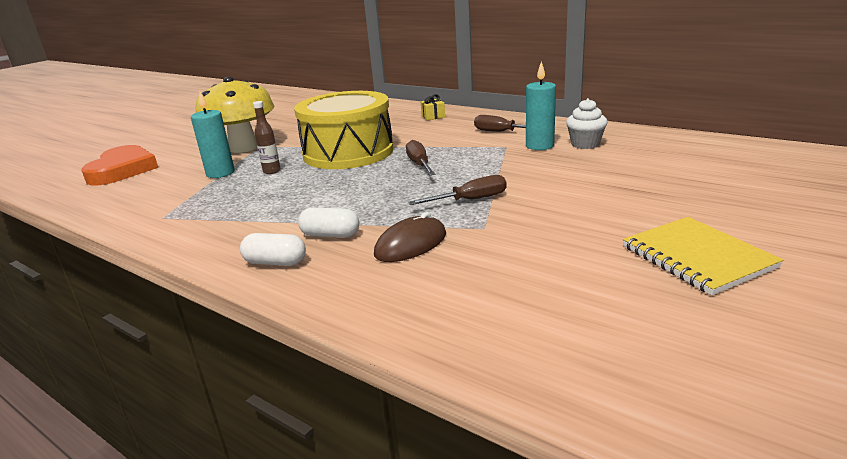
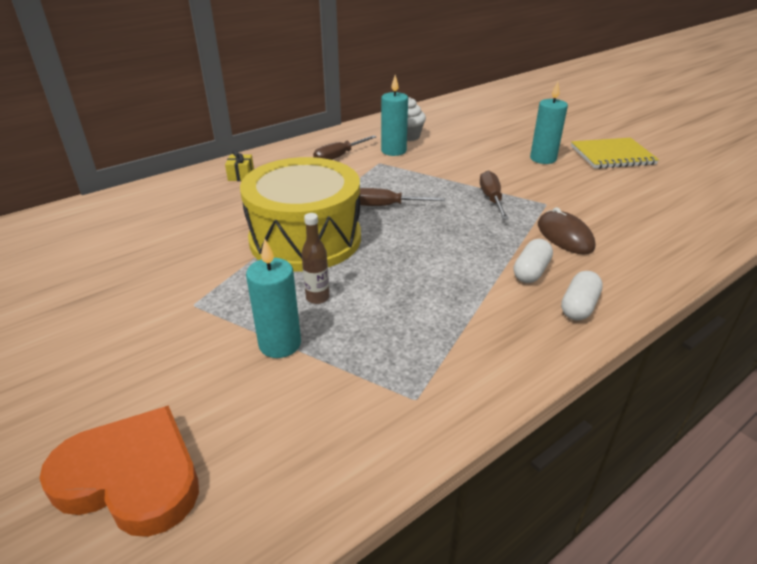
camera: 75 degrees left, 10 degrees up
(243, 148) = (182, 320): yellow mushroom -> none
(615, 212) = (543, 159): none -> turquoise candle

